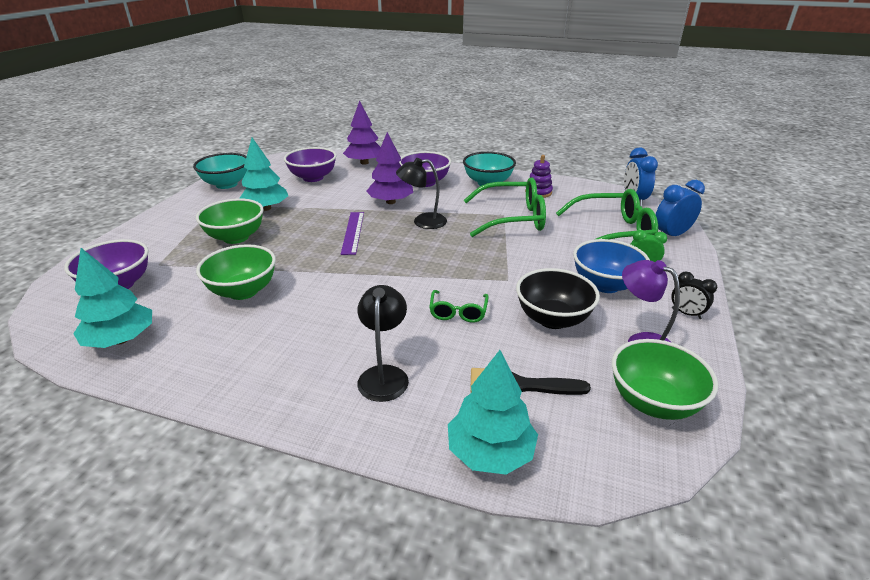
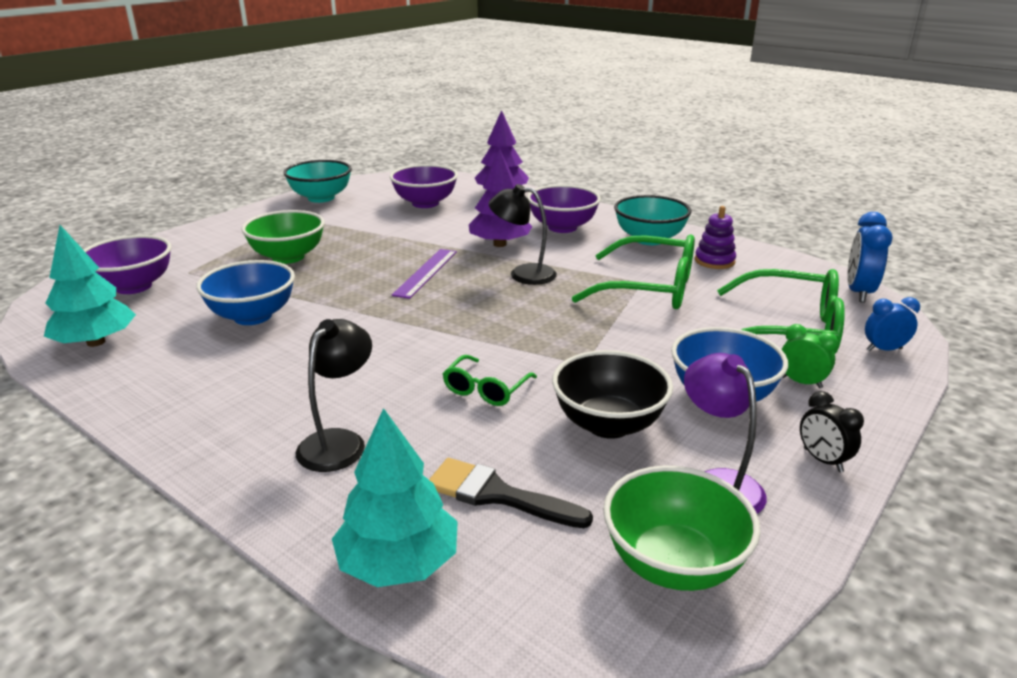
camera: 20 degrees right, 5 degrees down
(243, 291) = (253, 316): green bowl -> blue bowl
(266, 208) = (345, 230): turquoise tree -> none
(671, 235) = (884, 349): blue clock -> blue clock, size x0.63

